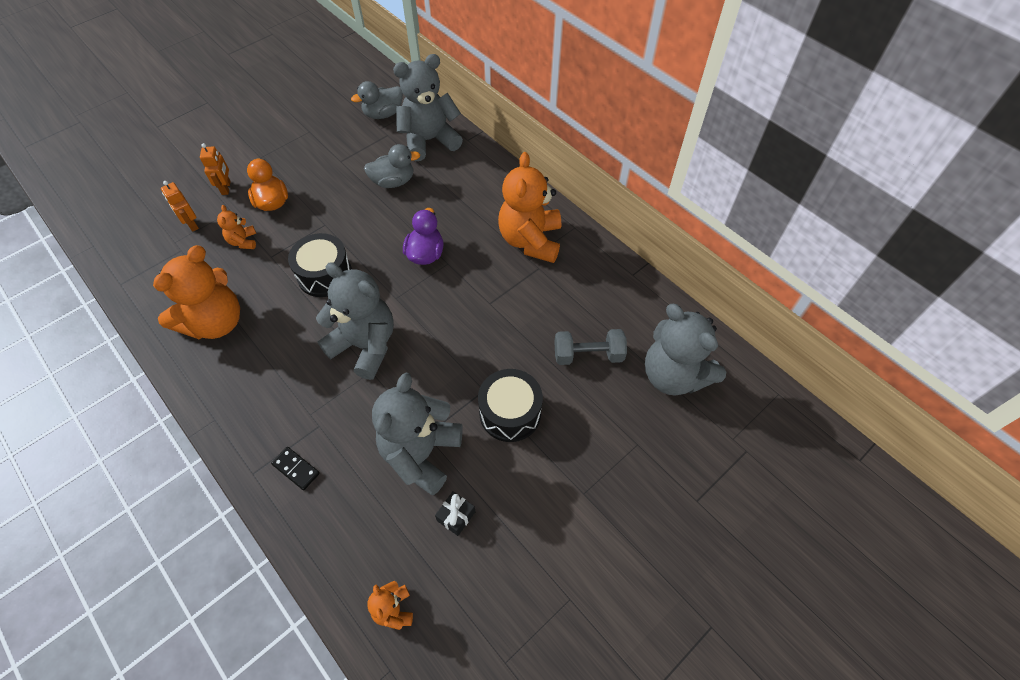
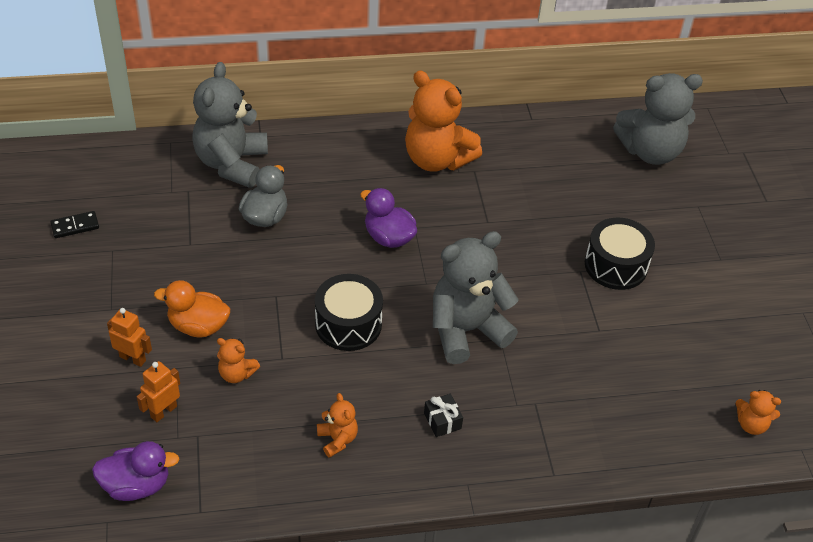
camera: 60 degrees left, 10 degrees down
(127, 244) = (136, 485): none -> purple duck
(191, 224) = (163, 411): orange robot -> orange robot turned 135 degrees clockwise
(216, 322) = (337, 439): orange teddy bear -> orange teddy bear, size x0.46
(296, 469) = (571, 439): black domino -> black domino (75, 226)
(383, 114) = (151, 179): grey duck -> none
(421, 453) = (616, 342): grey teddy bear -> none
(456, 516) = (691, 346): black gift -> black gift (442, 421)
(588, 355) = (593, 189): grey dumbbell -> none

